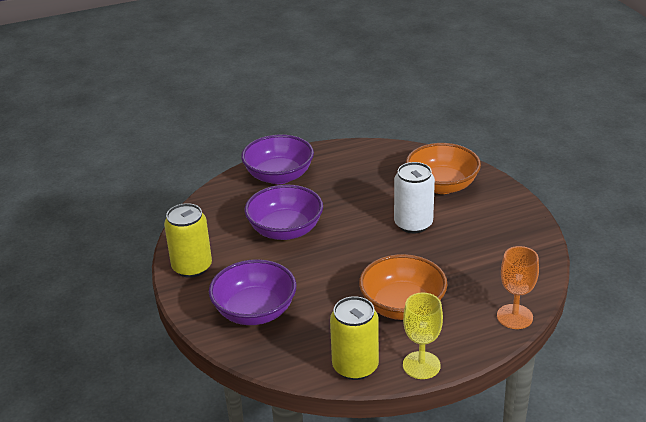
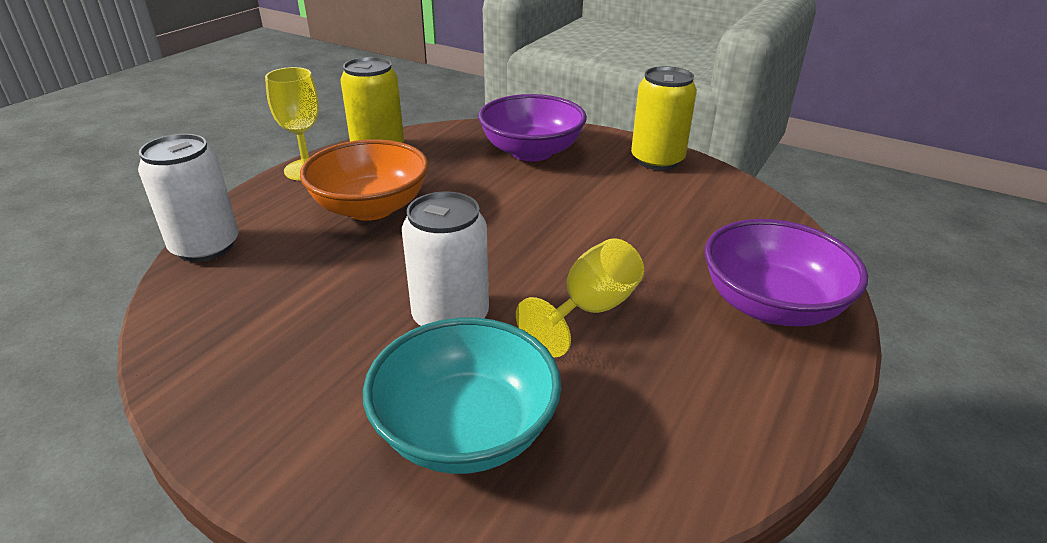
camera: 140 degrees right, 0 degrees up
(285, 230) = (624, 231): purple bowl -> none
(352, 203) = (590, 310): none -> yellow goblet
(442, 185) = (466, 430): orange bowl -> turquoise bowl
(514, 316) = (205, 247): orange goblet -> white can

